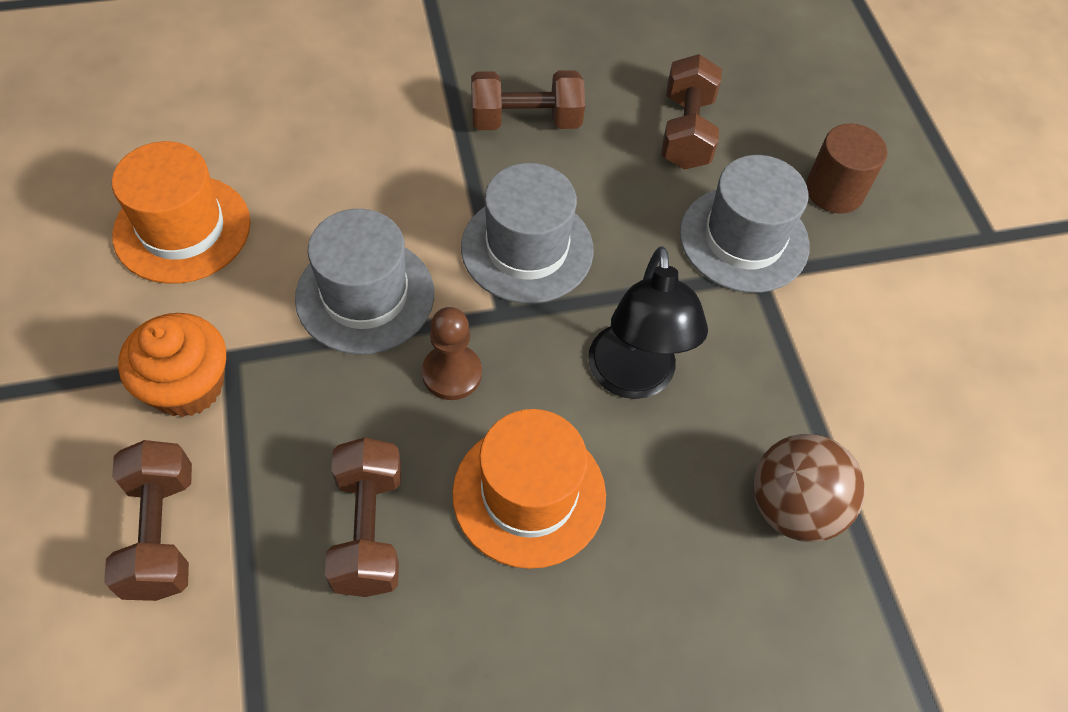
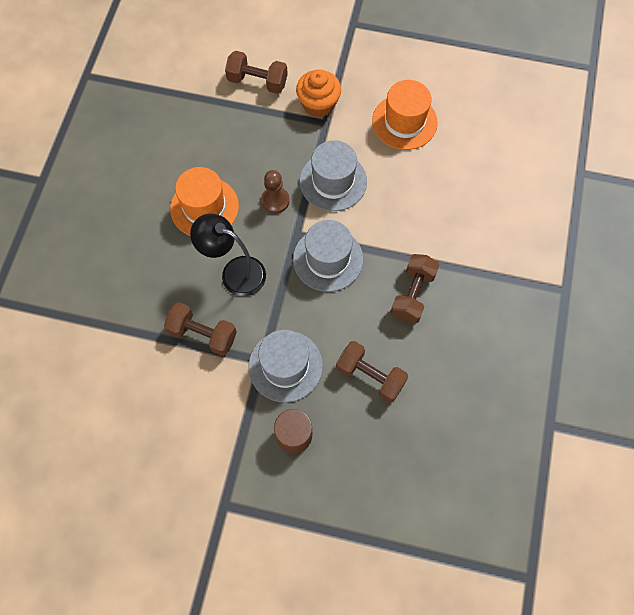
camera: 120 degrees right, 10 degrees up
(368, 529) = (221, 146): brown dumbbell -> brown dumbbell (203, 334)
(793, 507) = (141, 306): brown ball -> none

